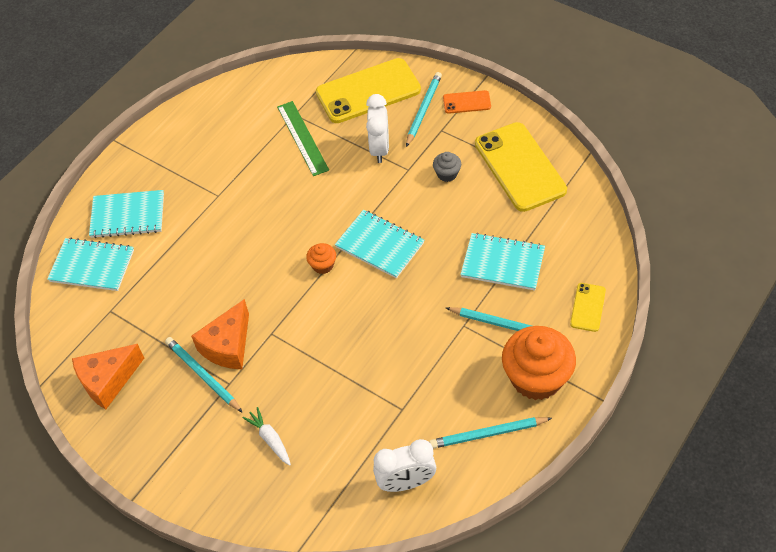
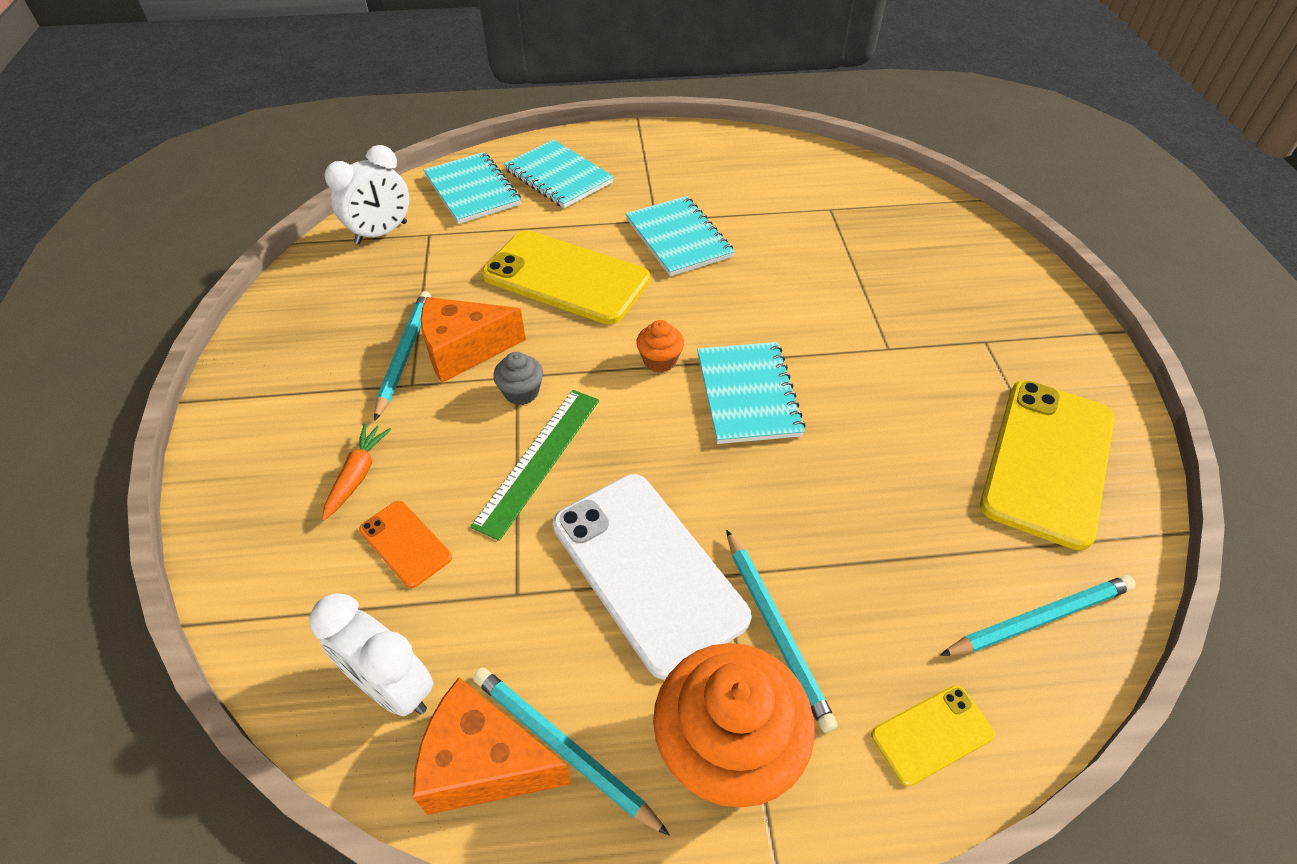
camera: 45 degrees right, 5 degrees down
(108, 381) = (336, 286): orange cheese -> orange cheese (484, 763)
(270, 439) = (357, 475): white carrot -> orange carrot
(302, 138) = (809, 233): green ruler -> green ruler (539, 460)
(368, 91) = (942, 244): yellow phone -> yellow phone (566, 278)
(380, 149) = (881, 304): white clock -> white clock (381, 233)
(423, 110) = (988, 306): turquoise pencil -> turquoise pencil (1039, 619)
(436, 351) = (648, 570): none -> white phone
(447, 174) = (932, 390): grey cupcake -> grey cupcake (521, 392)
(467, 102) = (1059, 338): orange phone -> orange phone (405, 543)
(502, 263) = (875, 551): turquoise notebook -> turquoise notebook (678, 238)

